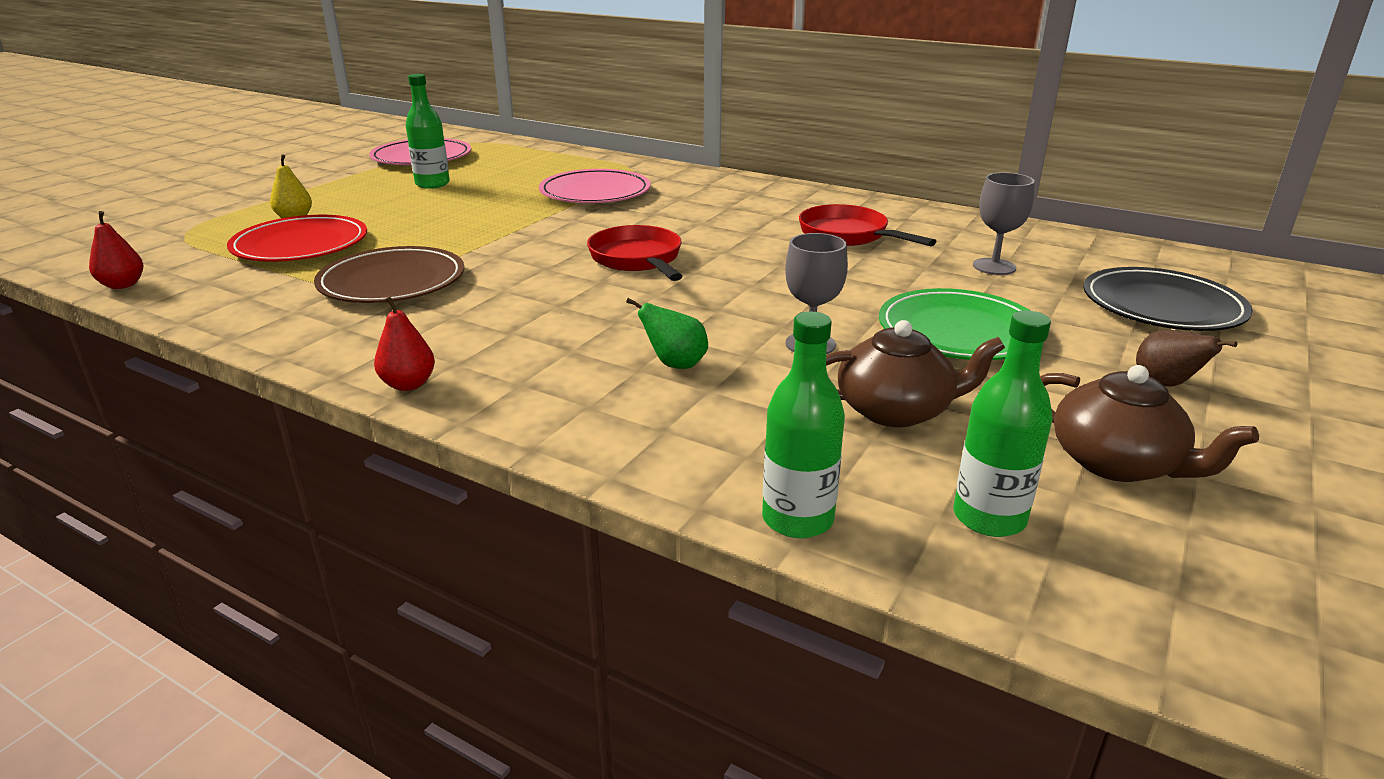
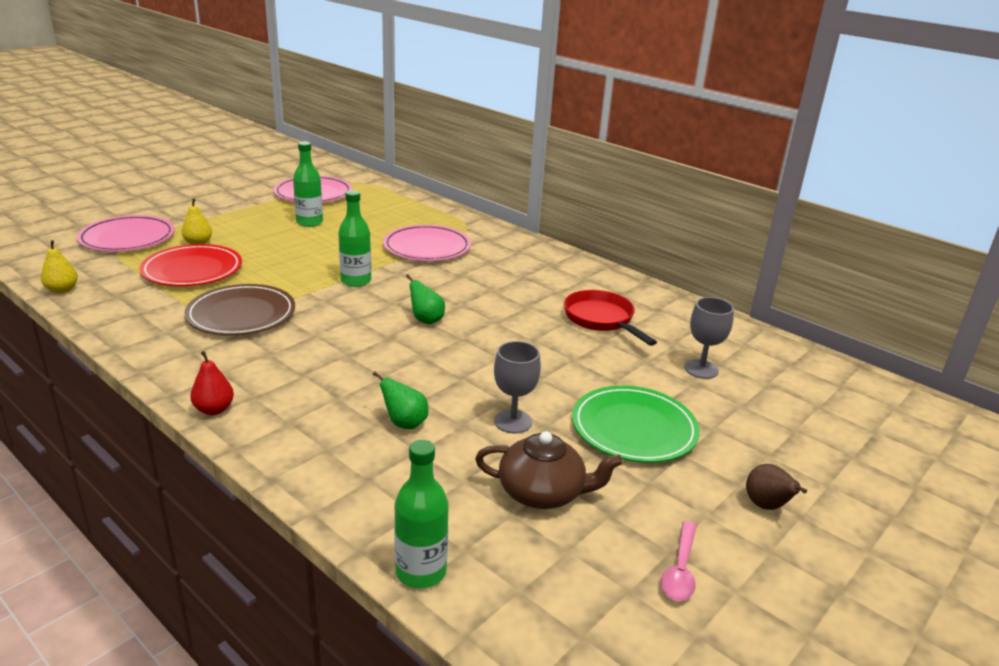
camera: 10 degrees right, 0 degrees up
(123, 285) = (62, 290): red pear -> yellow pear
(192, 223) = (127, 238): none -> pink plate
(638, 260) = (426, 320): red pan -> green pear
(989, 518) = (556, 597): green bottle -> green bottle (356, 281)
(1117, 463) = (680, 570): brown teapot -> pink spoon
(1162, 306) = (815, 430): black plate -> none

